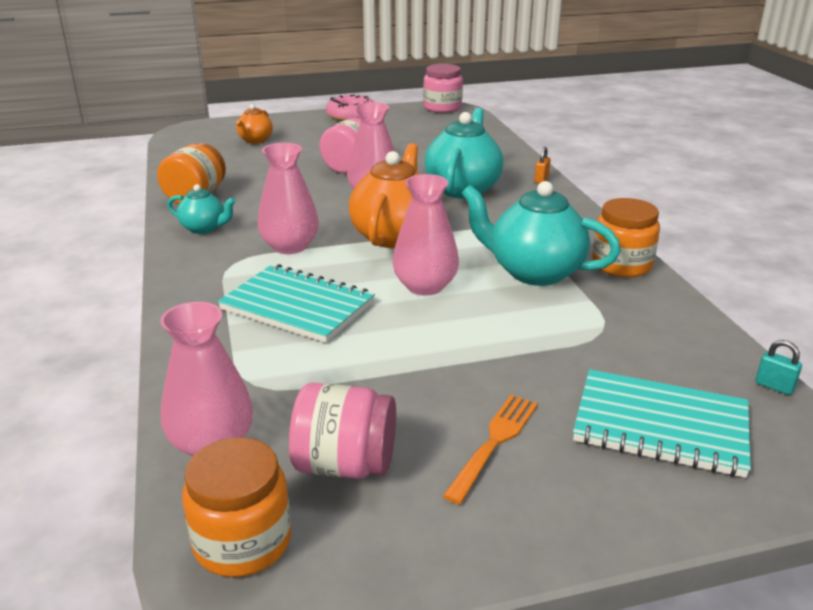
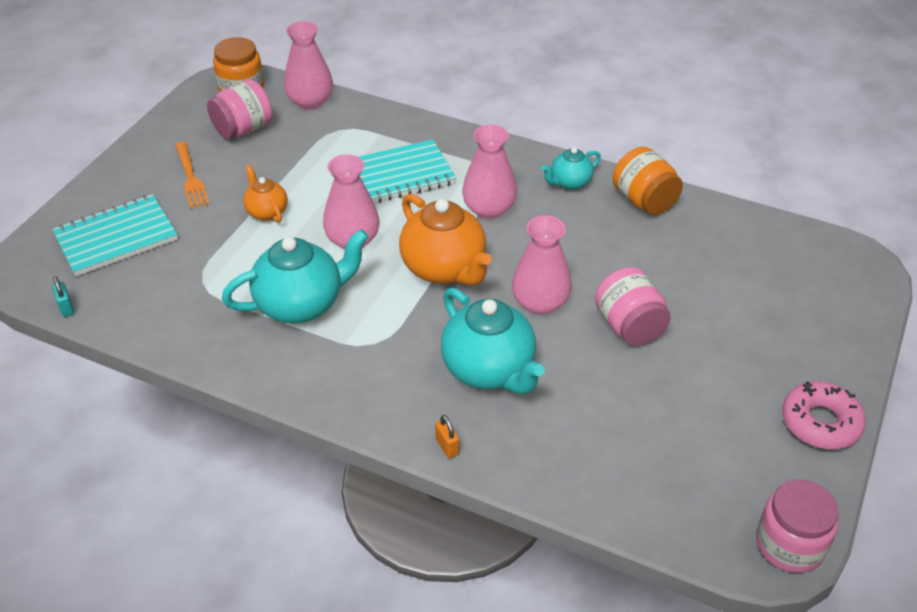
camera: 130 degrees right, 15 degrees up
(255, 140) = (781, 296): orange teapot -> orange teapot (267, 211)
(621, 264) = (247, 361): orange jar -> none
(774, 386) = (66, 308): turquoise padlock -> turquoise padlock turned 75 degrees clockwise

